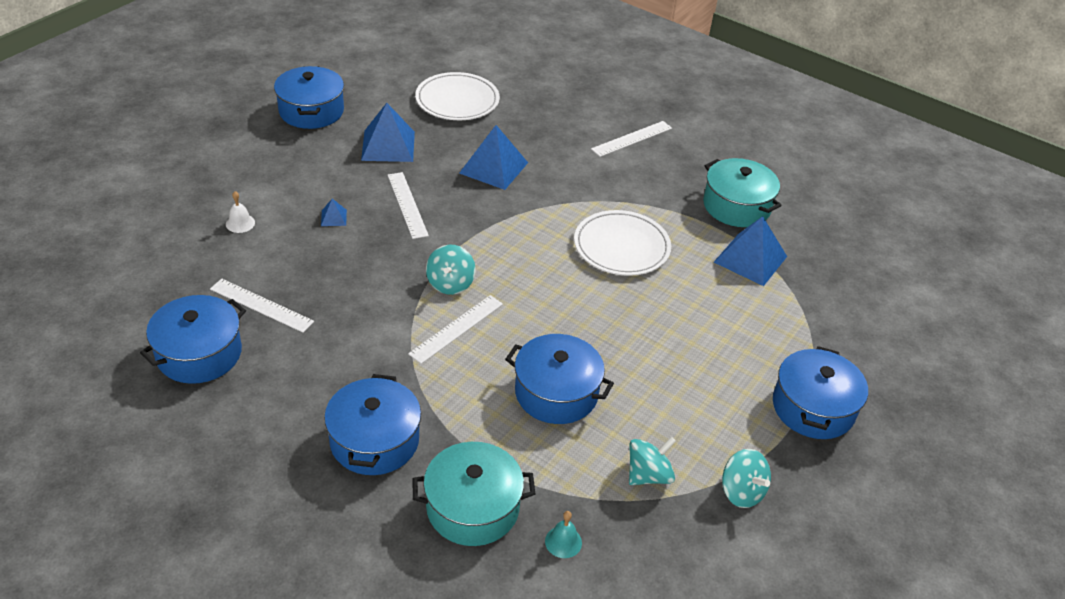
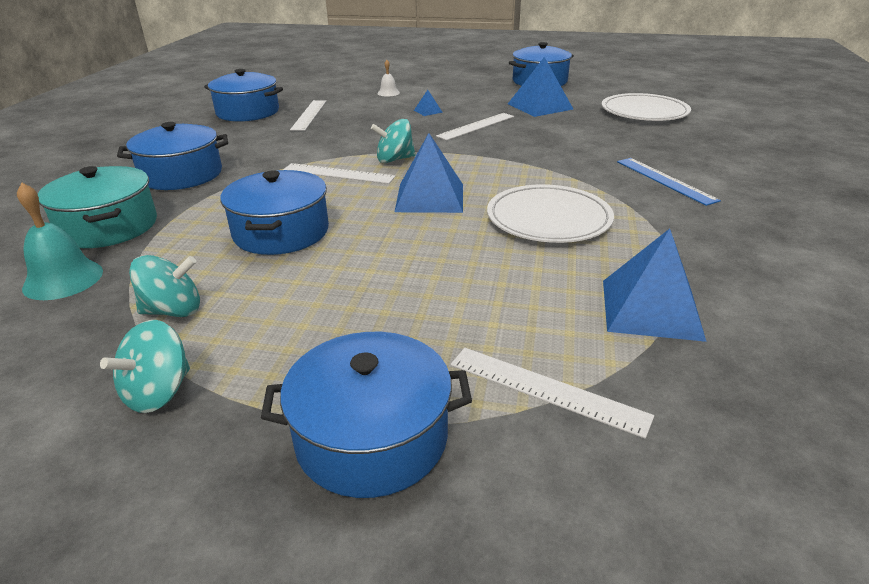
camera: 70 degrees right, 10 degrees down
(494, 167) = (577, 142): blue pyramid -> blue pyramid (430, 197)
(563, 542) = (63, 279): turquoise bell -> turquoise bell, size x1.73
(597, 165) = (665, 180): none -> blue ruler
(632, 138) = (747, 187): white ruler -> white ruler (546, 390)
(648, 475) = (173, 311): turquoise spinning top -> turquoise spinning top turned 45 degrees counterclockwise
(736, 206) = (748, 276): turquoise pot -> none

